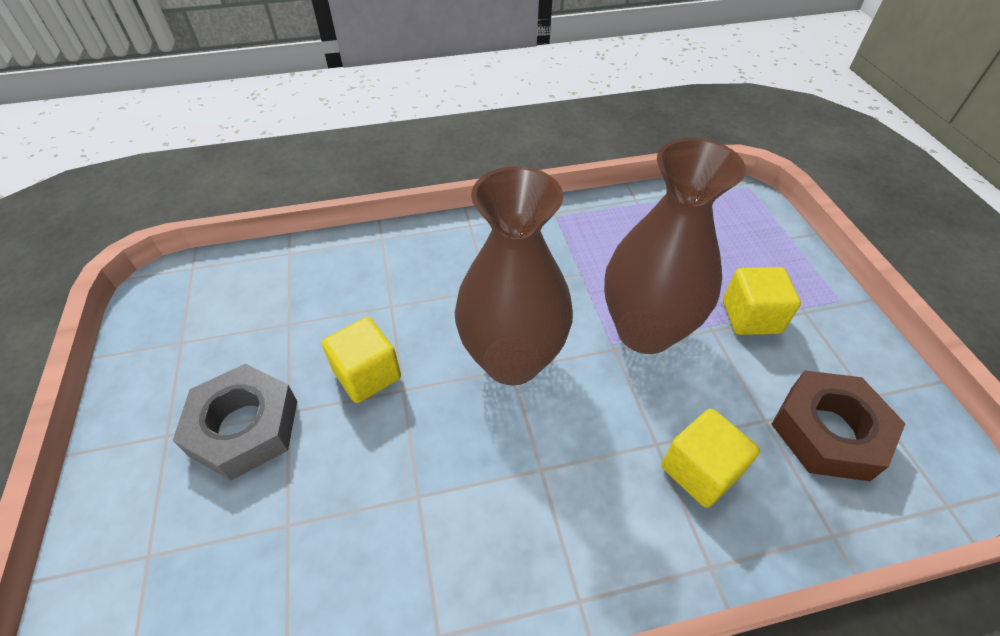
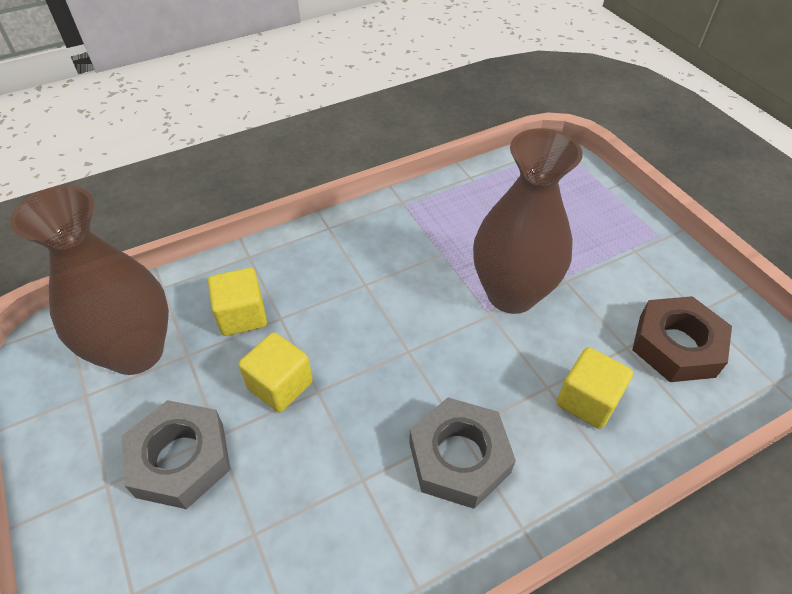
camera: 15 degrees left, 0 degrees up
(512, 360) = (406, 344): brown vase -> brown vase (136, 352)
(531, 499) = (459, 457): none -> grey nut
(751, 317) = (593, 263): yellow cube -> yellow cube (242, 315)

